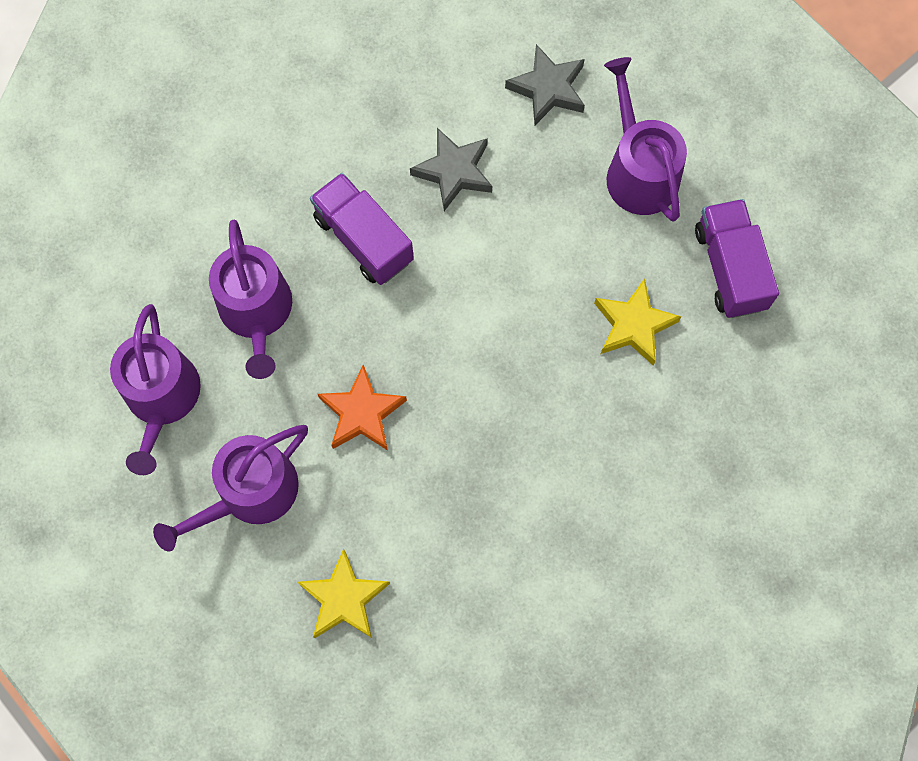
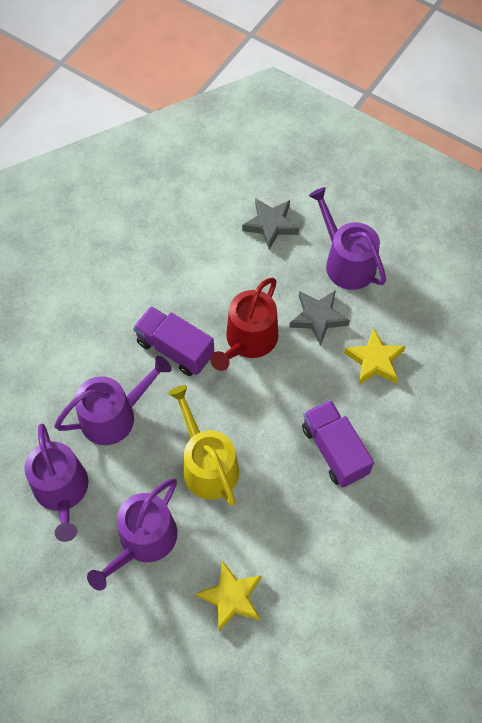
camera: 15 degrees left, 10 degrees down
(257, 312) = (114, 415): purple watering can -> purple watering can turned 90 degrees counterclockwise
(362, 413) = (207, 465): orange star -> yellow watering can
(454, 171) = (224, 291): grey star -> grey star (318, 318)
(467, 252) = (248, 341): none -> red watering can
(730, 268) = (426, 309): purple truck -> purple truck (334, 450)

